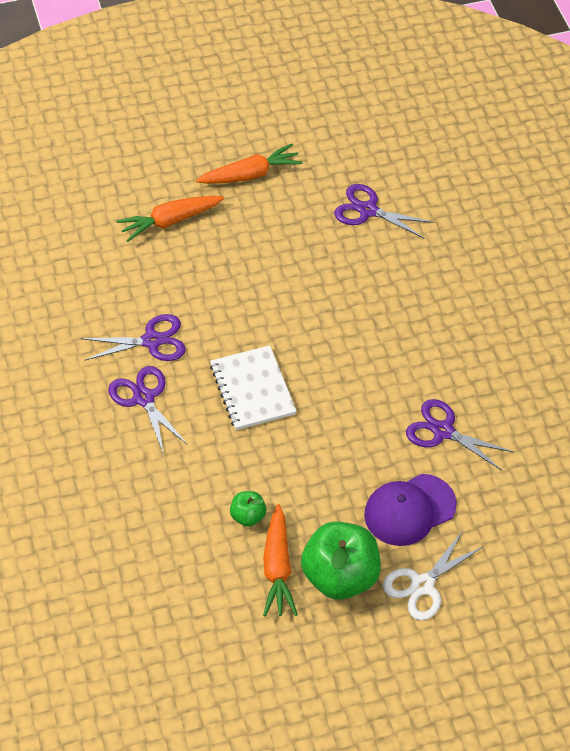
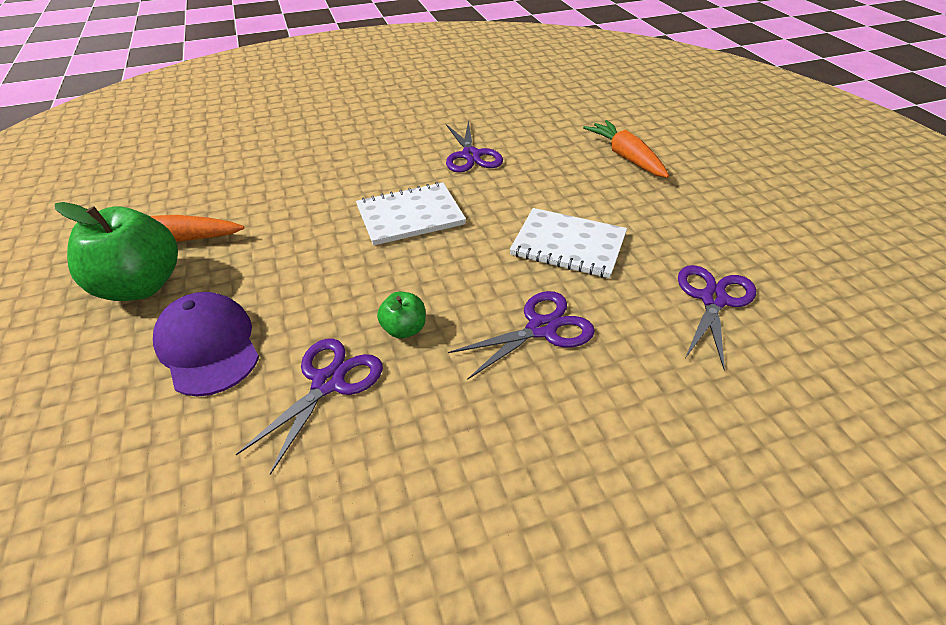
camera: 90 degrees right, 10 degrees down
(144, 398) = (403, 155): purple scissors -> purple scissors (542, 328)
(248, 516) = (248, 219): green apple -> green apple (404, 329)
(250, 174) = (720, 202): orange carrot -> none
(301, 282) = (568, 245): none -> white notebook
(422, 585) = (88, 360): white scissors -> none

